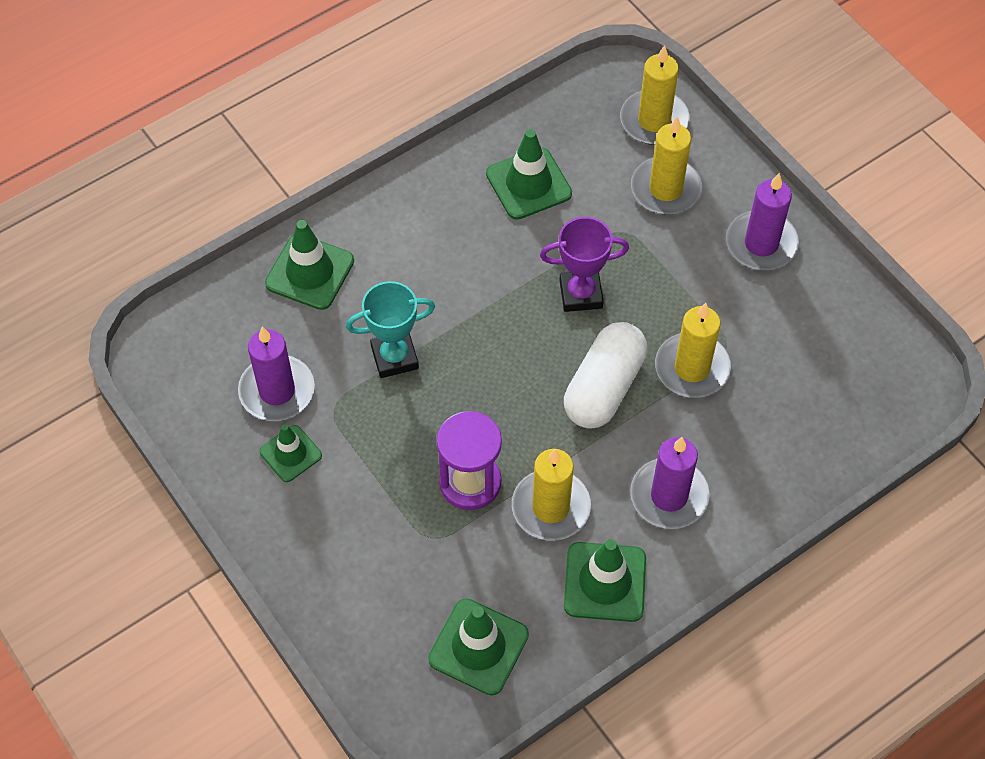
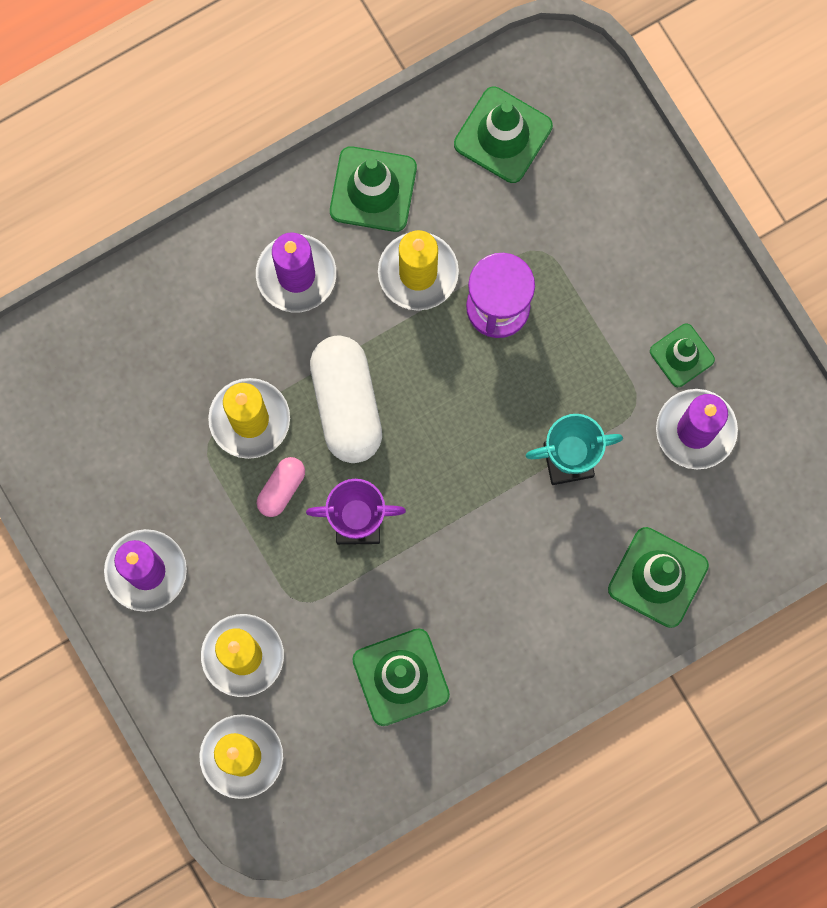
camera: 175 degrees left, 20 degrees up
(604, 387) = (346, 404): white capsule -> white capsule turned 45 degrees counterclockwise
(653, 315) = (281, 489): none -> pink capsule

